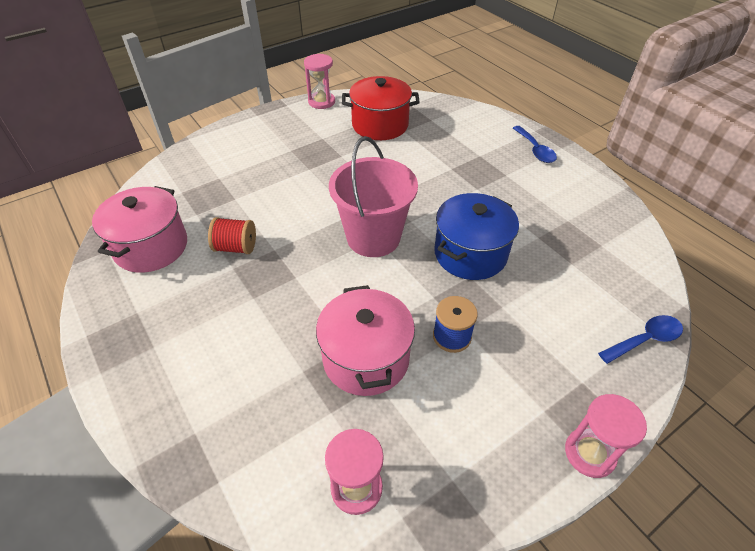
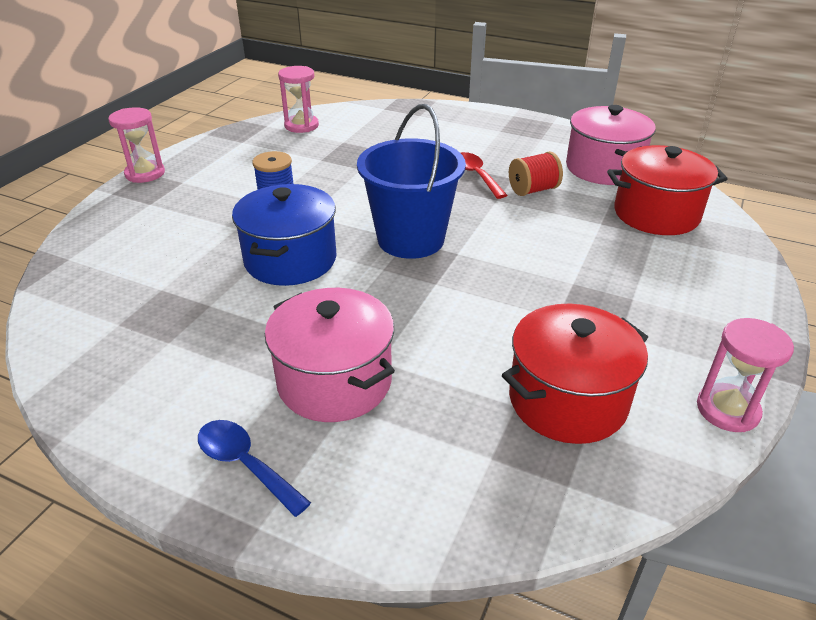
camera: 150 degrees right, 10 degrees down
(191, 191) = (656, 214): none -> red pot
(257, 285) = (476, 175): none -> red spoon
(366, 358) = (340, 167): pink pot -> pink pot (334, 381)
(373, 237) = (411, 239): pink bucket -> blue bucket
(645, 340) = (81, 247): blue spoon -> none

